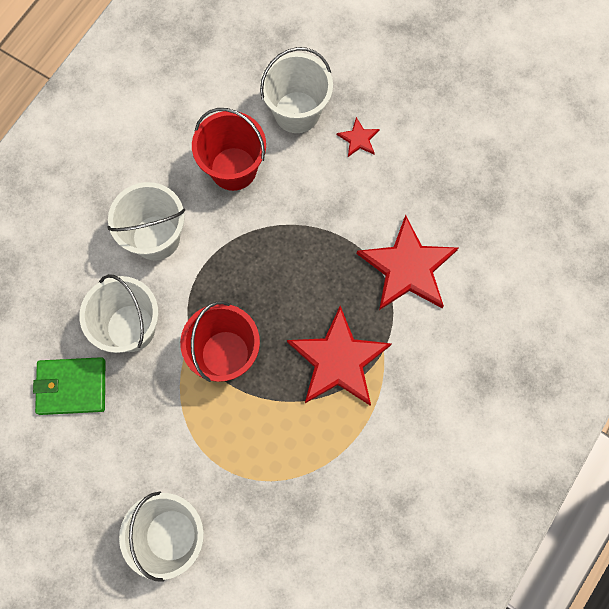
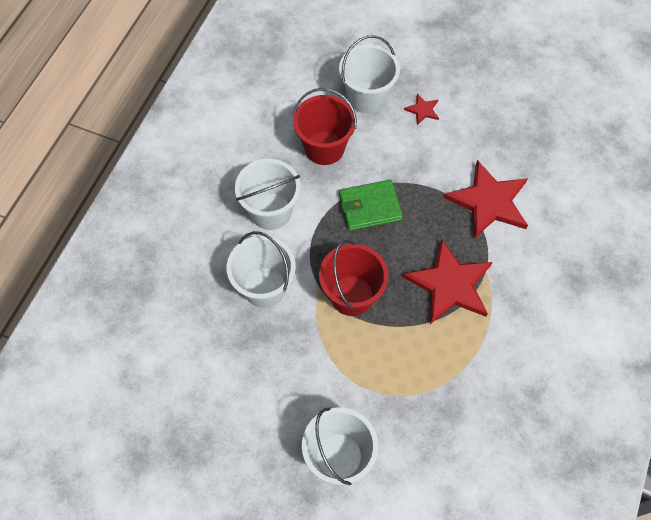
camera: 10 degrees left, 10 degrees down
(72, 386) = (223, 344): green wallet -> green wallet (370, 207)

